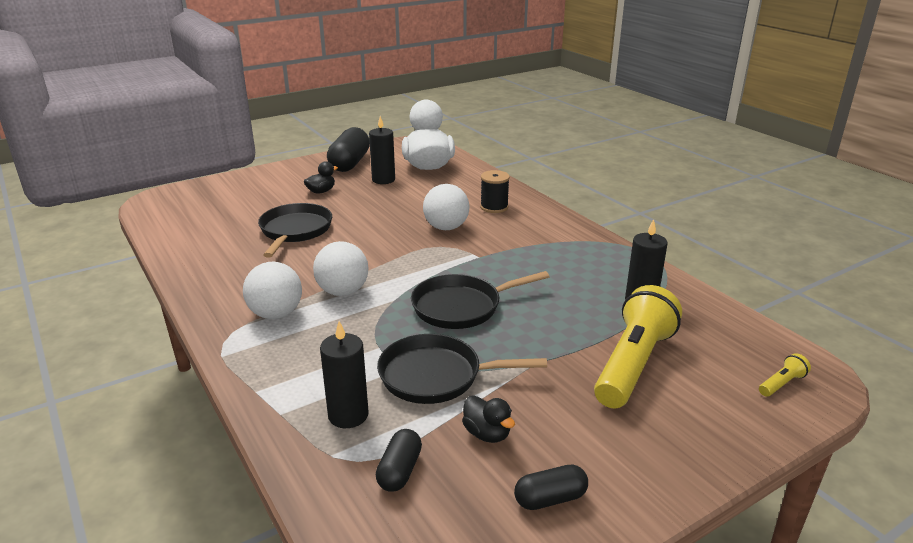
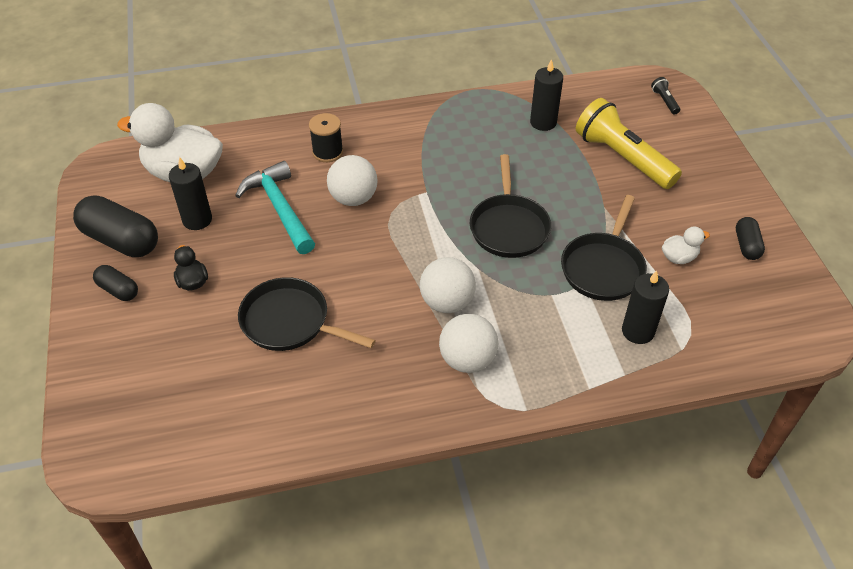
camera: 70 degrees left, 20 degrees up
(399, 471) = (706, 313): black capsule -> black capsule (118, 290)
(414, 203) = (279, 208): none -> turquoise hammer
(487, 434) = (679, 257): black duck -> white duck
(781, 384) = (664, 101): yellow flashlight -> black flashlight

